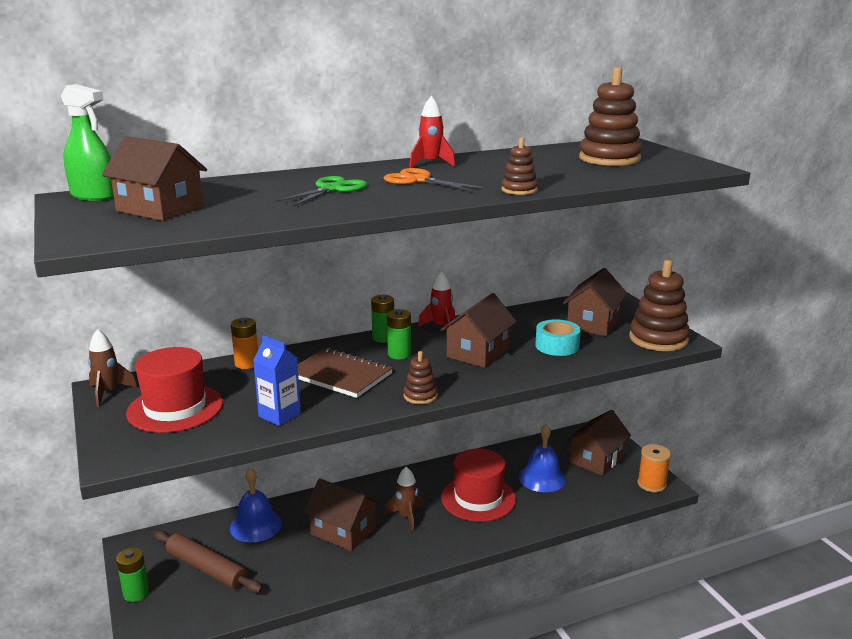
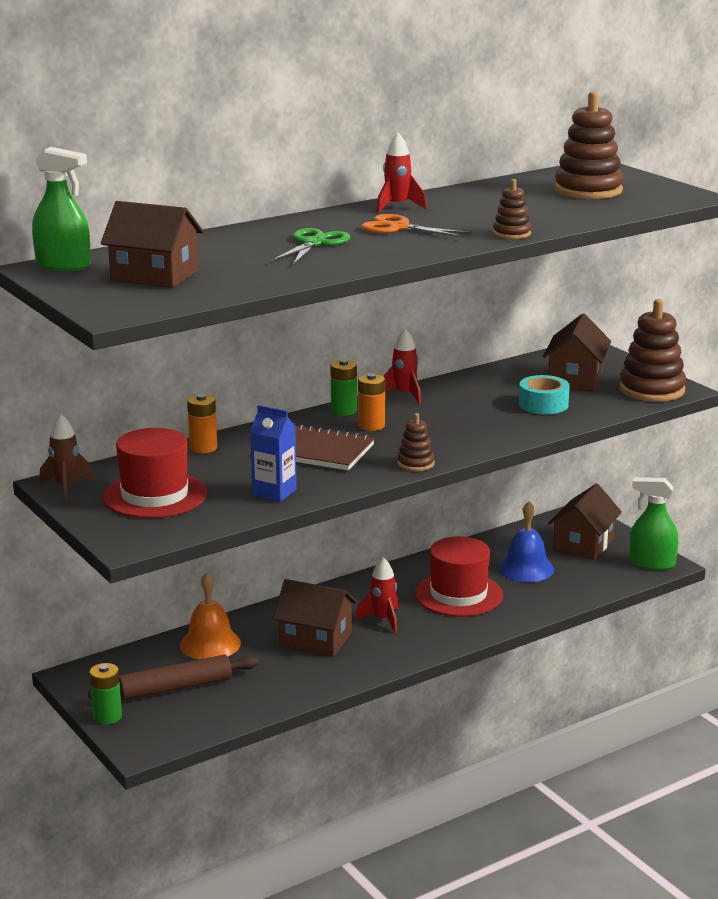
camera: 10 degrees left, 0 degrees up
(207, 569) = (175, 688): brown rolling pin -> brown rolling pin turned 45 degrees counterclockwise
(256, 525) = (210, 644): blue bell -> orange bell
(399, 354) = (371, 426): green battery -> orange battery
(406, 517) = (383, 620): brown rocket -> red rocket
(478, 352) = (458, 417): brown house -> none
(651, 484) = (651, 563): orange spool -> green spray bottle

